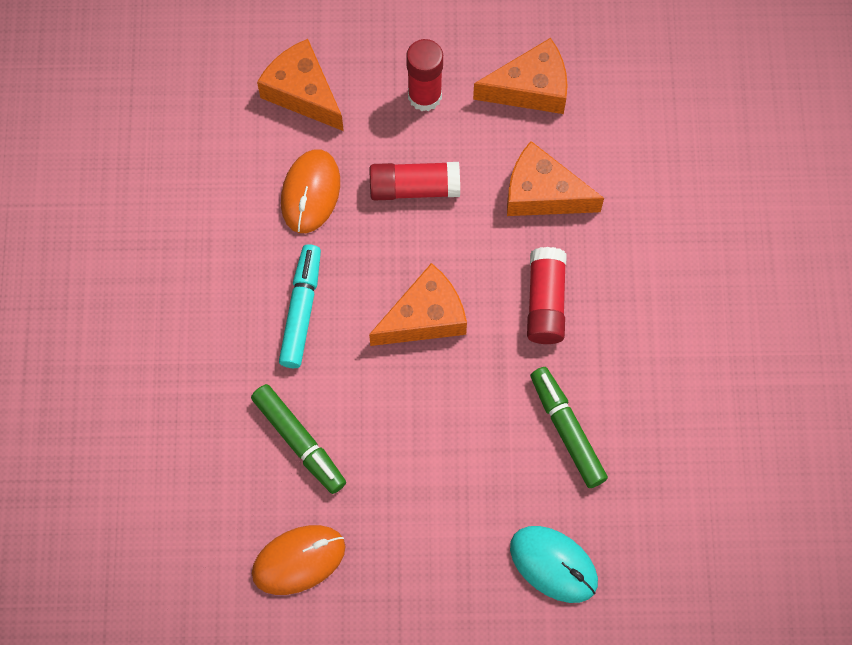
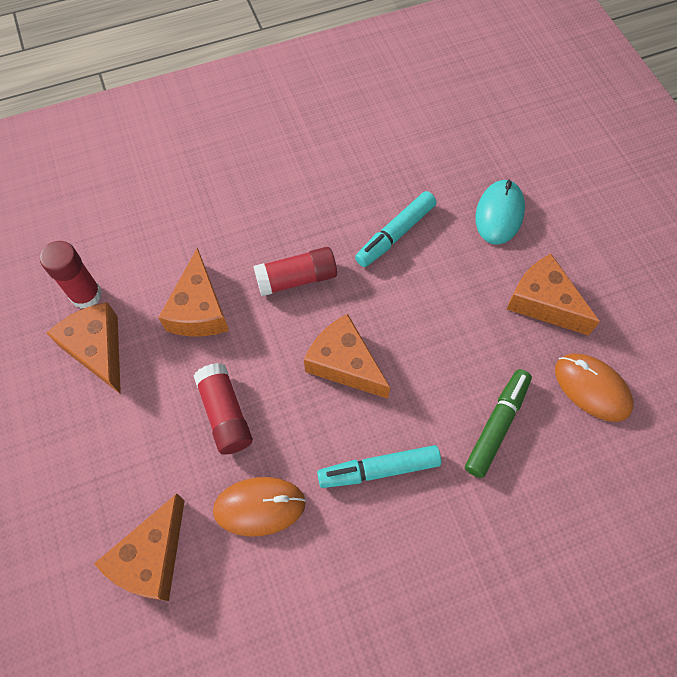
camera: 110 degrees left, 5 degrees down
(417, 558) = (543, 302): none -> orange cheese
(424, 96) = (127, 437): red glue stick -> red glue stick (86, 295)
(566, 430) = (395, 234): green marker -> turquoise marker

